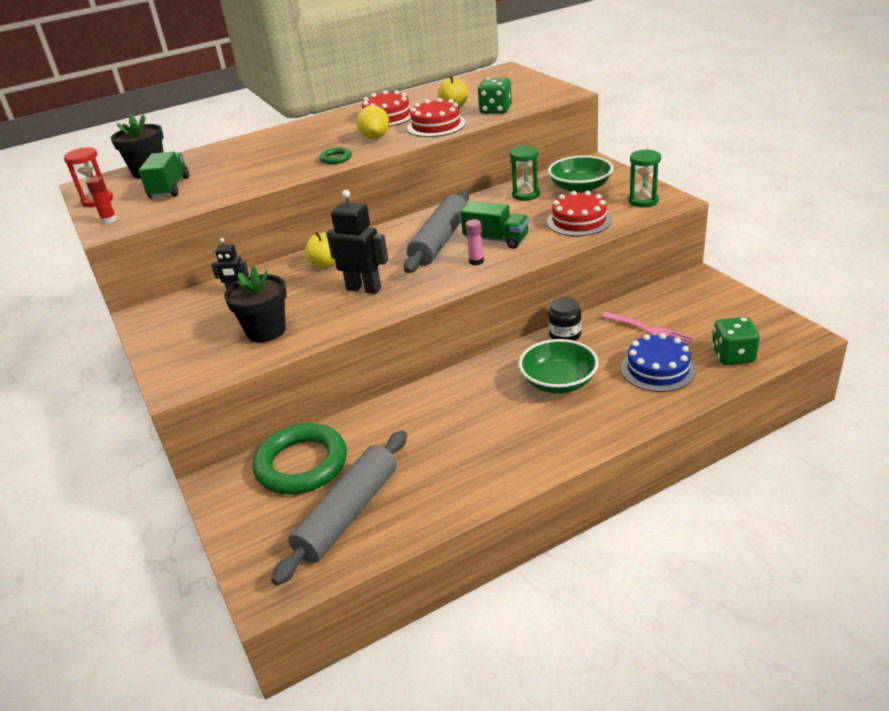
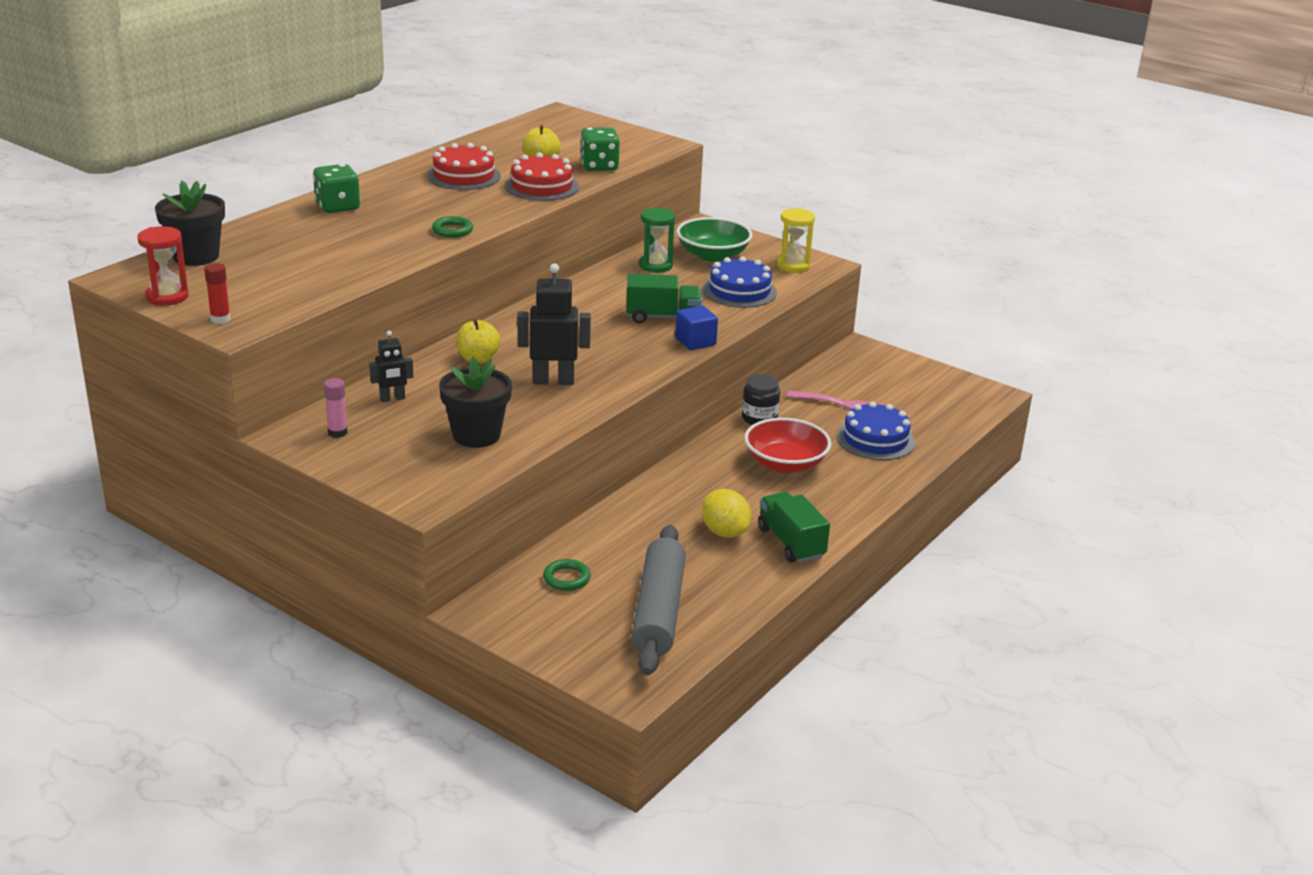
camera: 30 degrees left, 5 degrees down
(170, 188) = (258, 276): green truck -> green truck (791, 543)
(301, 464) = (566, 578): green ring -> green ring, size x0.43
(375, 138) = (477, 203): yellow lemon -> yellow lemon (724, 532)
(439, 241) = (597, 323): grey rolling pin -> none
(476, 261) = (660, 342): pink glue stick -> pink glue stick (337, 433)
(505, 264) = (695, 342): none -> blue cube
(558, 382) = (785, 464): green bowl -> red bowl
(579, 221) = (739, 291): red cake -> blue cake
(643, 201) = (793, 266): green hourglass -> yellow hourglass
(733, 356) = (938, 419): green dice -> green dice (337, 207)

